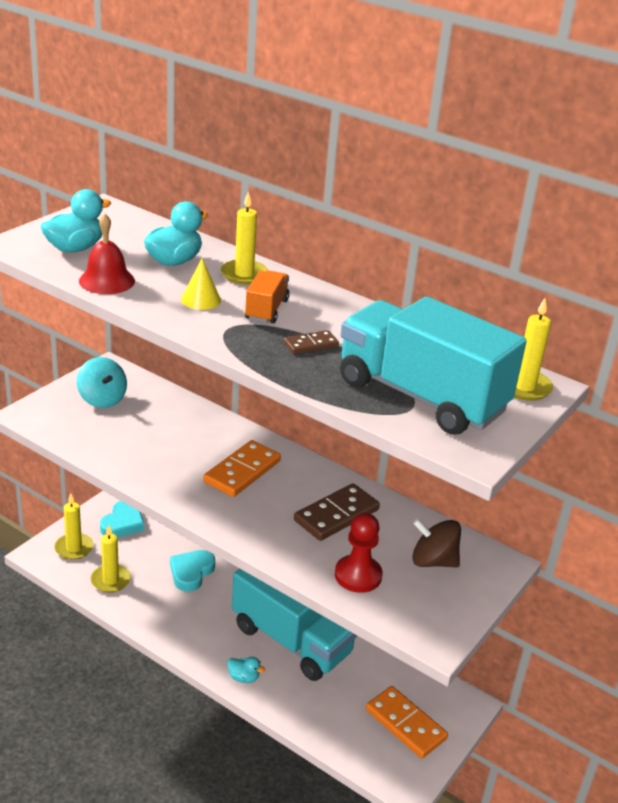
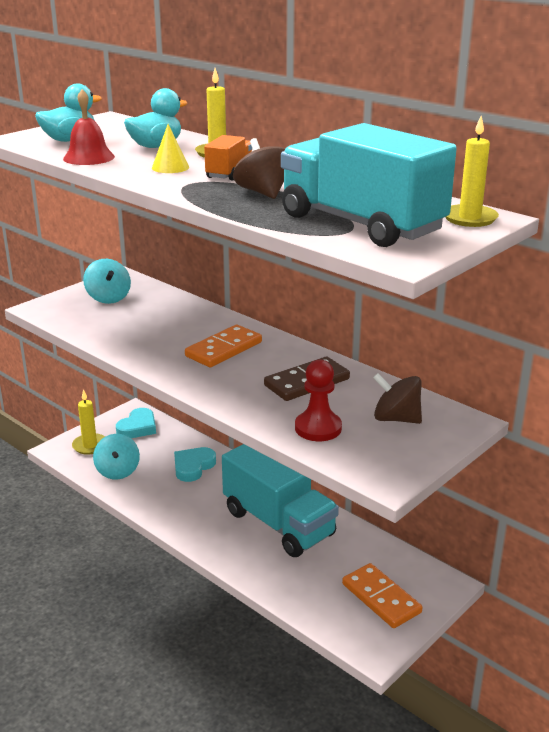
camera: 10 degrees right, 5 degrees down
(110, 580) = (118, 471): yellow candle -> turquoise spinning top
(243, 677) = (227, 552): turquoise duck -> none
(311, 345) = (263, 193): brown domino -> brown spinning top

